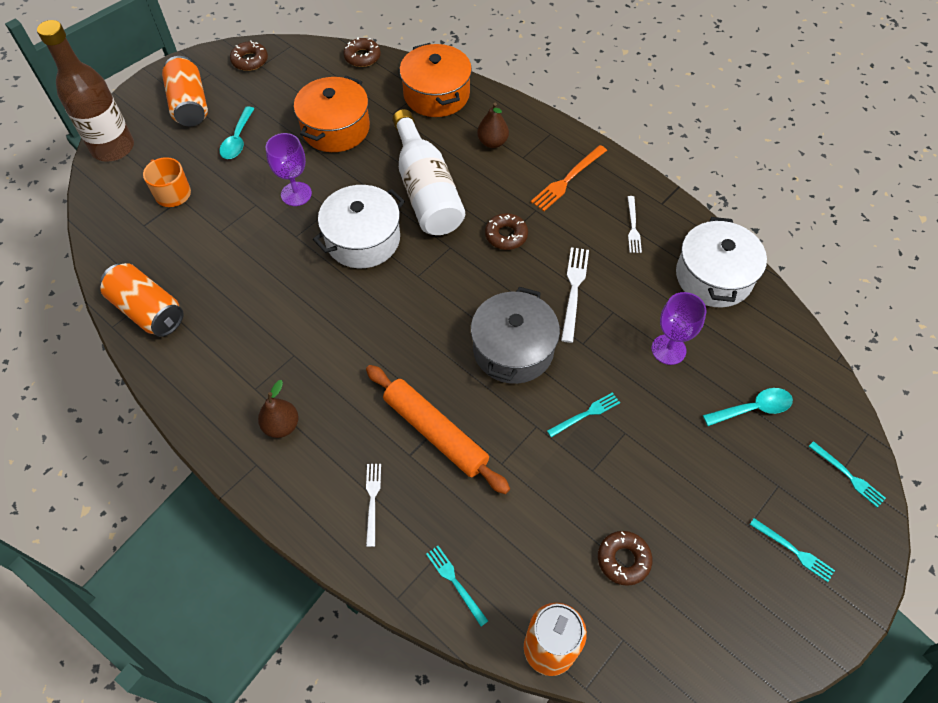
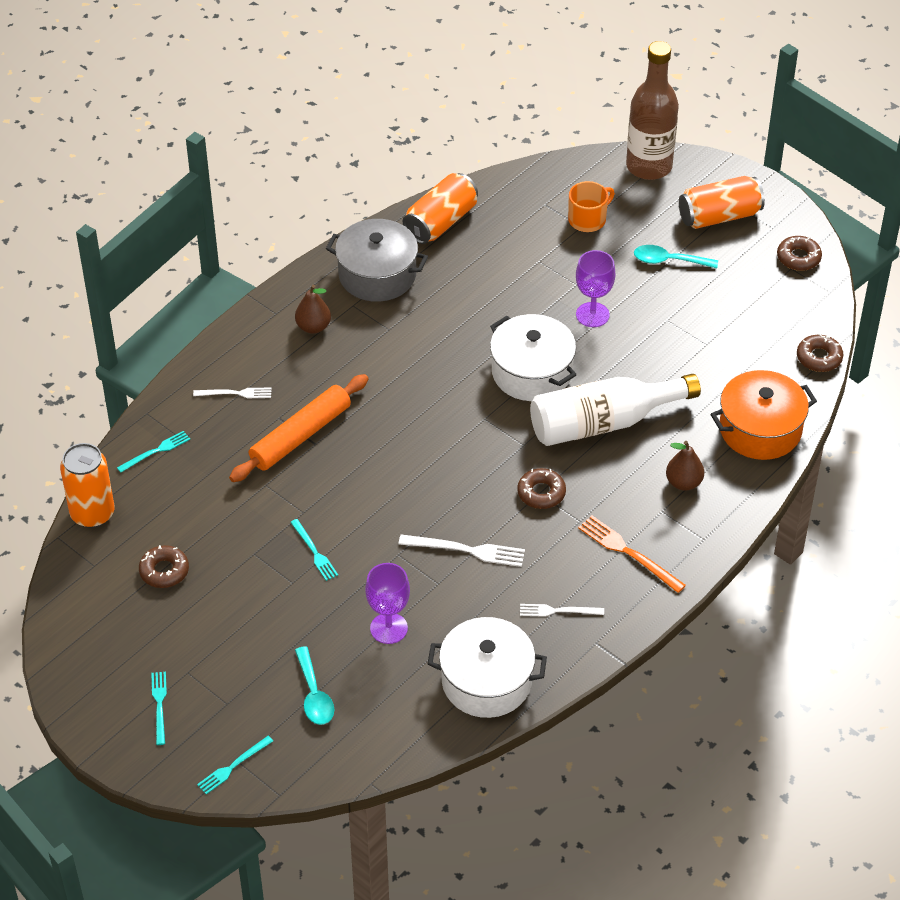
camera: 90 degrees right, 10 degrees down
(335, 128) = (694, 340): orange pot -> none
(513, 349) = (392, 496): grey pot -> grey pot (377, 275)
(794, 551) = (159, 705): turquoise fork -> turquoise fork turned 135 degrees clockwise

